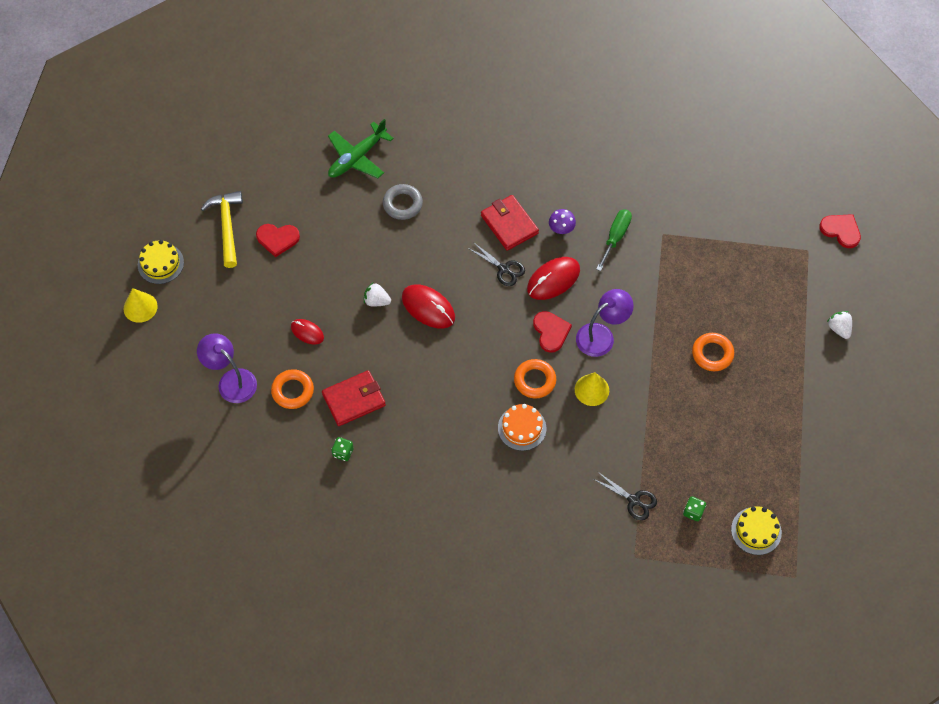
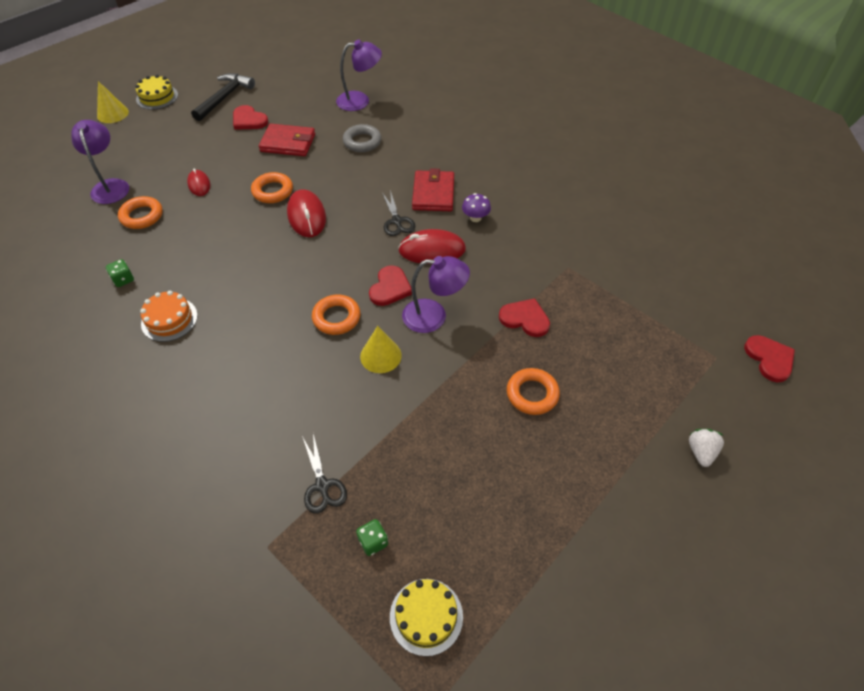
camera: 35 degrees right, 10 degrees down
(227, 226) = (224, 97): yellow hammer -> black hammer
(354, 400) = (177, 247): red wallet -> red wallet (288, 143)
(357, 157) = (360, 101): green plane -> purple lamp
(376, 301) = (272, 191): white strawberry -> orange ring
(522, 428) = (285, 349): orange cake -> orange cake (169, 319)
(615, 237) = (519, 247): green screwdriver -> none
(665, 298) = (525, 319): none -> red heart

